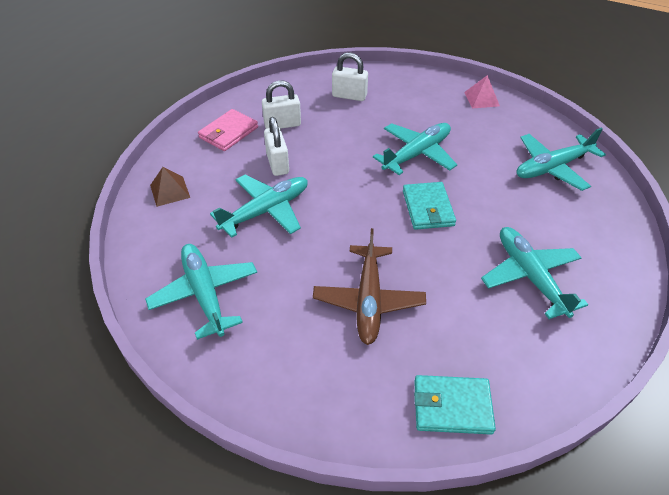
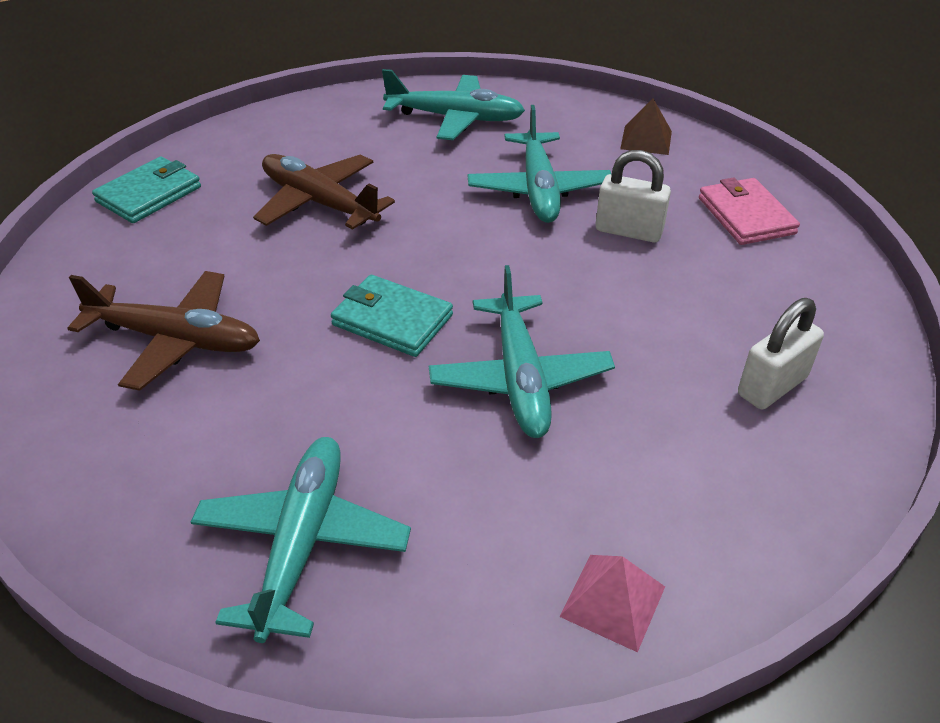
camera: 125 degrees right, 5 degrees down
(282, 124) = (730, 271): white padlock -> none
(530, 276) = (175, 339): turquoise plane -> brown plane

